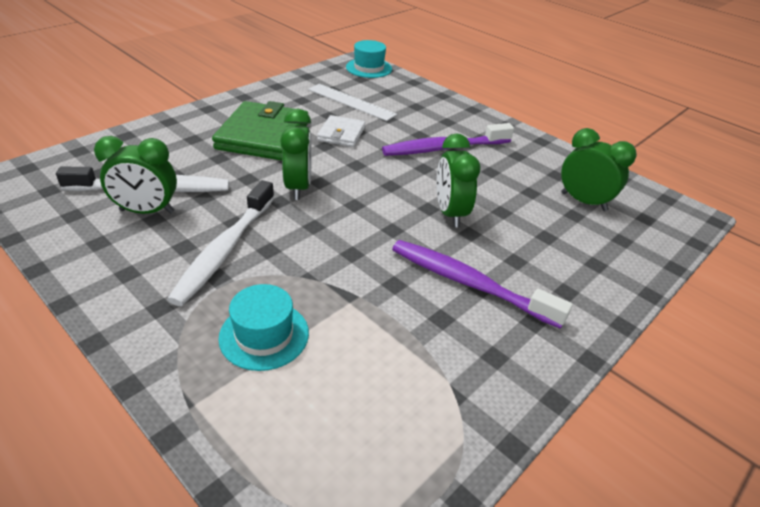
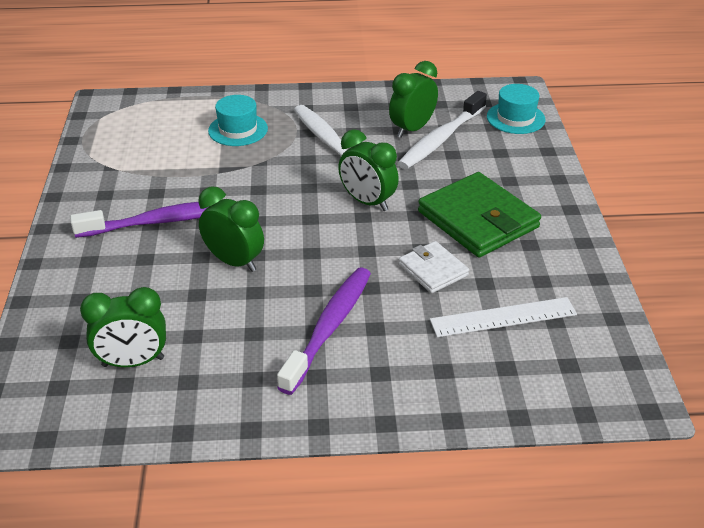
camera: 135 degrees right, 0 degrees up
(369, 68) = (602, 395): turquoise hat -> turquoise hat (515, 118)

